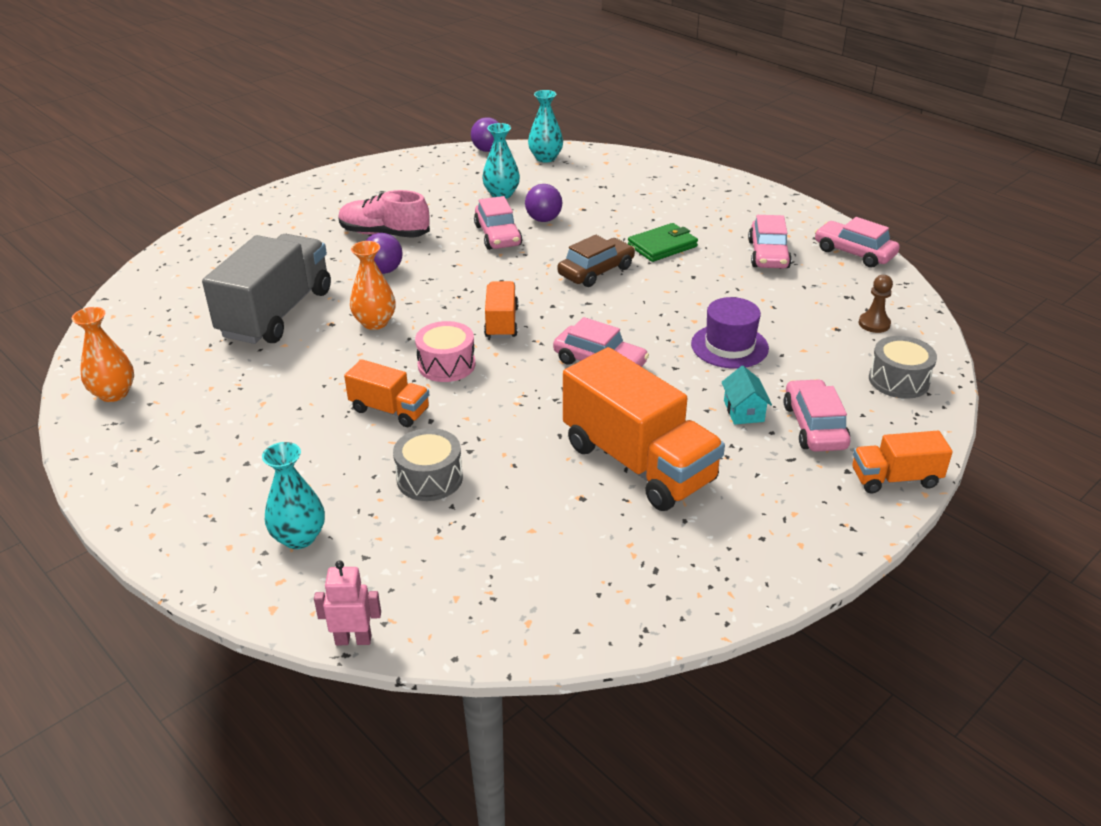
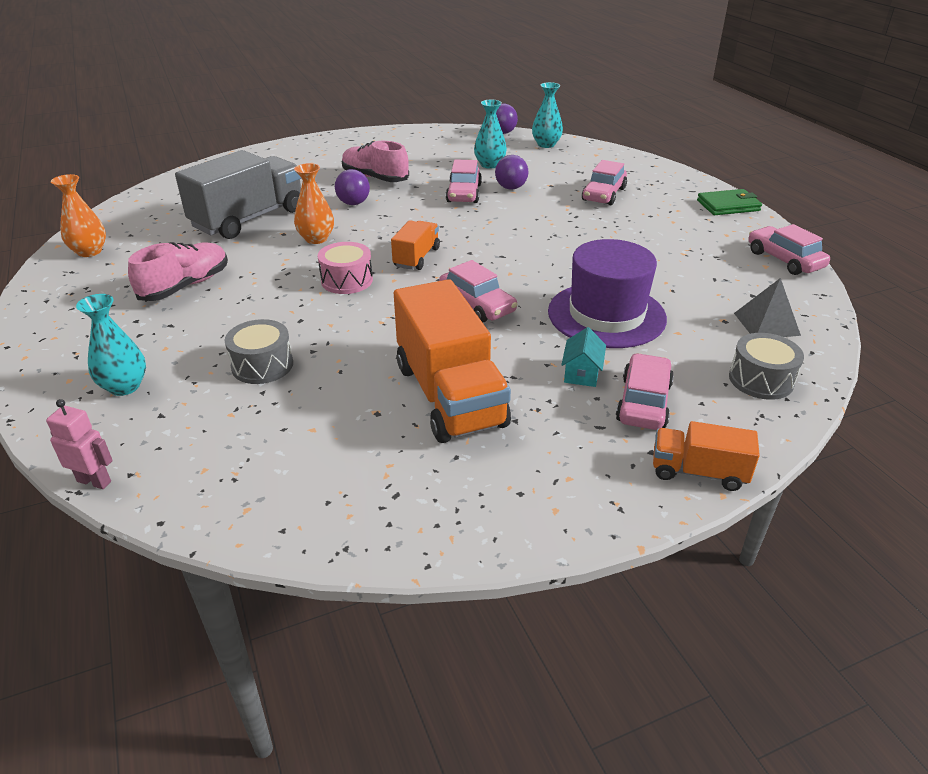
camera: 20 degrees right, 0 degrees up
(270, 410) = (185, 286): none -> pink shoe
(390, 410) = (274, 305): orange truck -> none
(596, 271) = (527, 233): brown car -> none
(662, 246) = (600, 224): green wallet -> green wallet (728, 205)
(729, 346) = (606, 315): purple hat -> purple hat, size x1.56
(768, 254) = (696, 247): pink car -> pink car (603, 194)
(874, 324) = (766, 324): brown pawn -> grey pyramid

